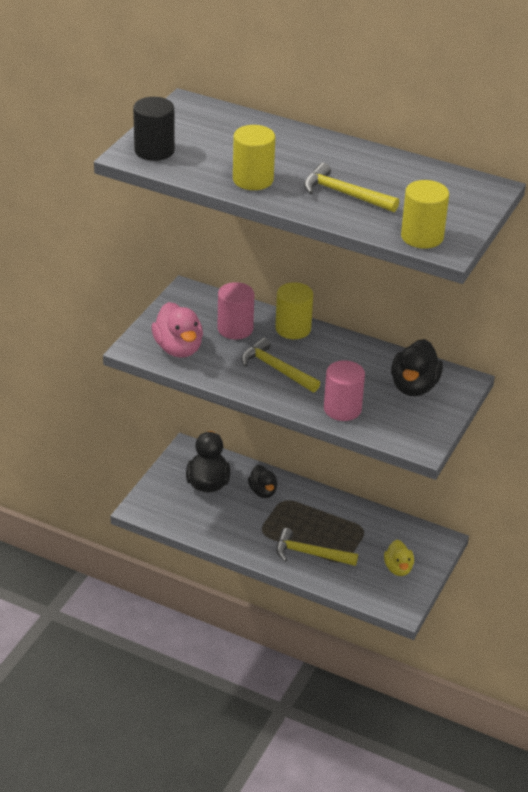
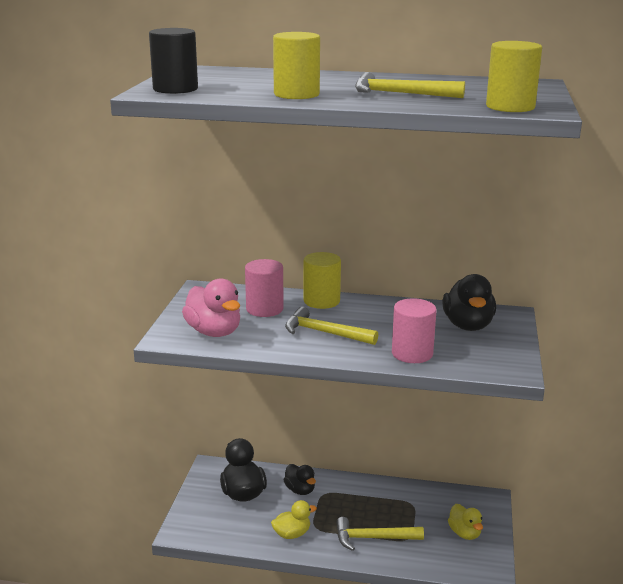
camera: 15 degrees left, 15 degrees down
(238, 533) = (292, 534): none -> yellow duck

